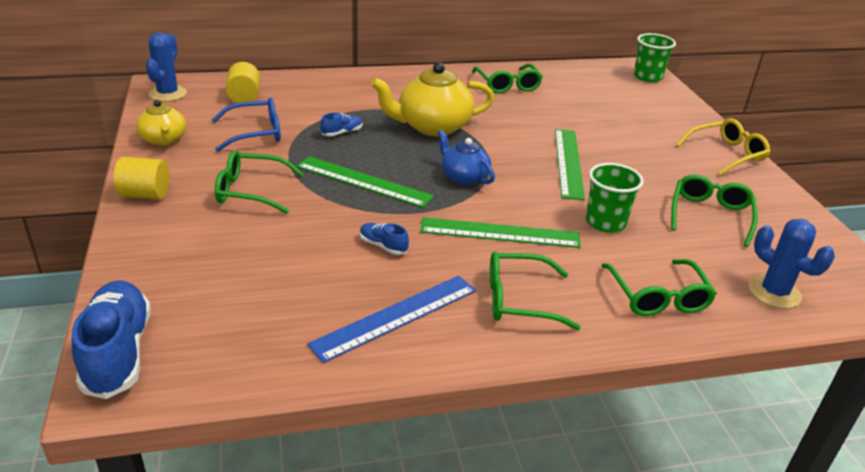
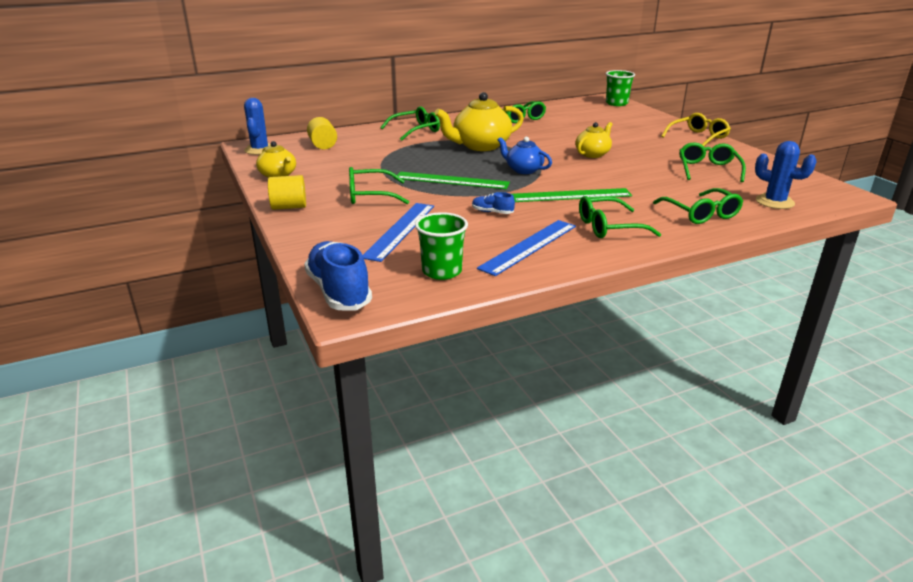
camera: 10 degrees left, 5 degrees down
(252, 258) = (400, 230): none -> blue ruler
(256, 133) = (348, 164): blue glasses -> none
(342, 133) = (415, 156): blue shoe -> none
(368, 88) = (416, 130): none -> green glasses
(568, 162) = (592, 154): green ruler -> yellow teapot
(605, 222) = (640, 181): green cup -> green cup (442, 271)

